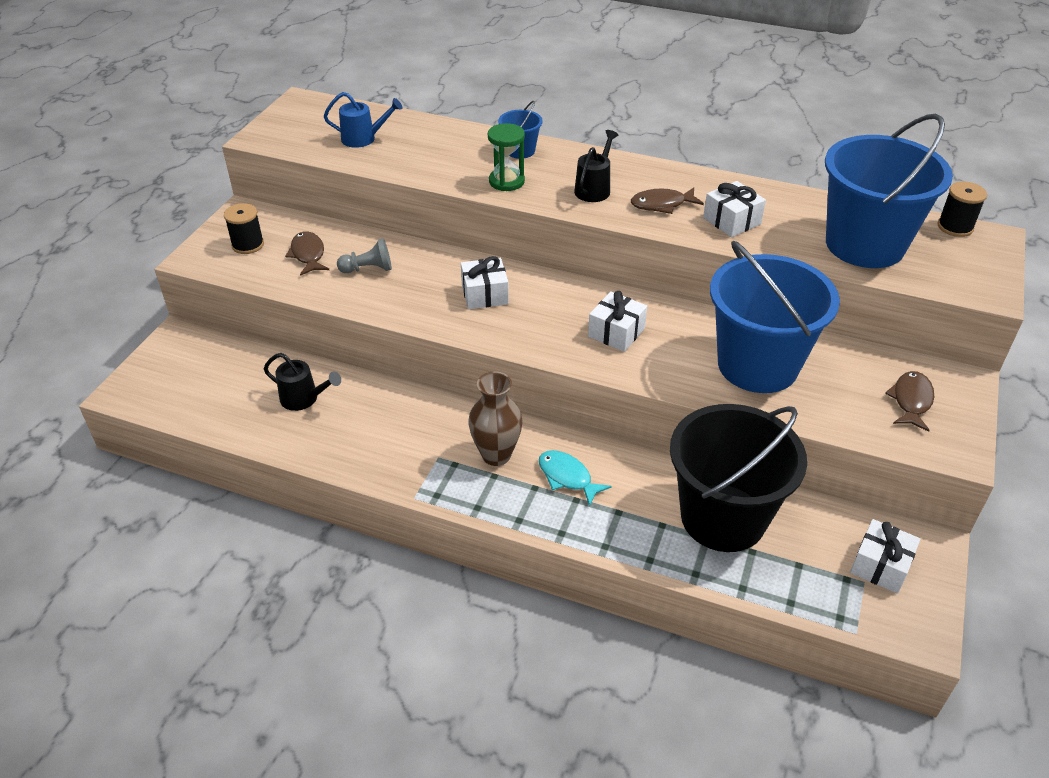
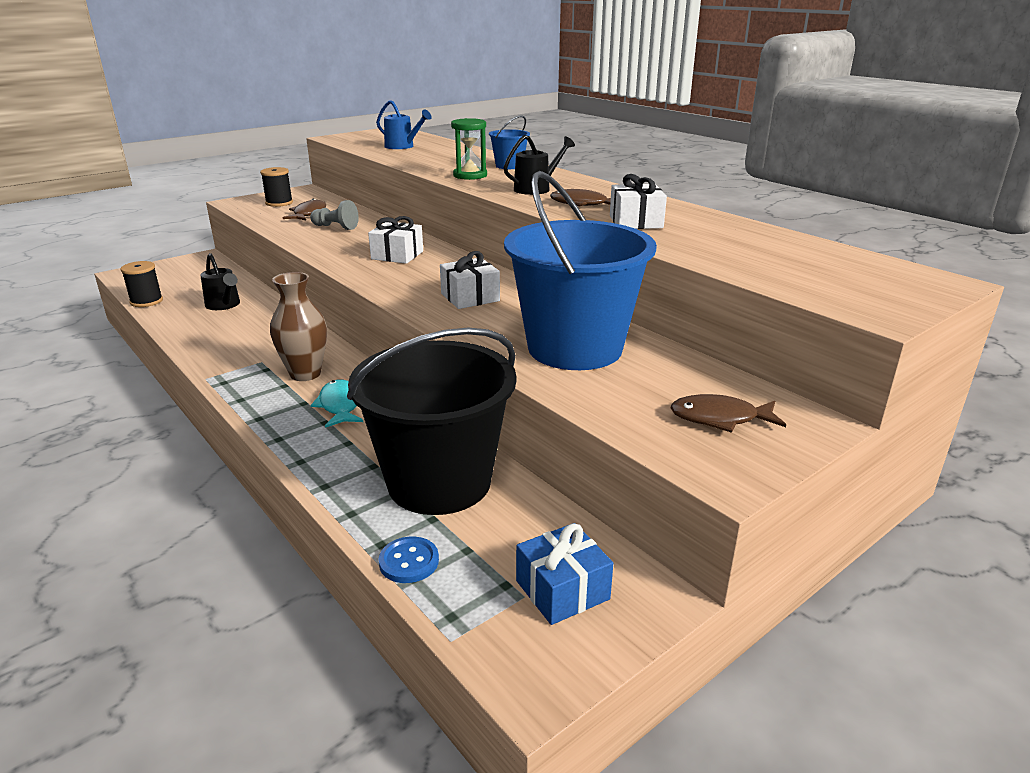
camera: 30 degrees right, 15 degrees down
(774, 592) = (409, 561): none -> blue button
(864, 244) = (762, 257): blue bucket -> none
(880, 566) = (562, 590): white gift -> blue gift
(911, 401) = (720, 418): brown fish -> brown fish turned 135 degrees counterclockwise
(955, 227) = (899, 267): black spool -> black spool (146, 301)

